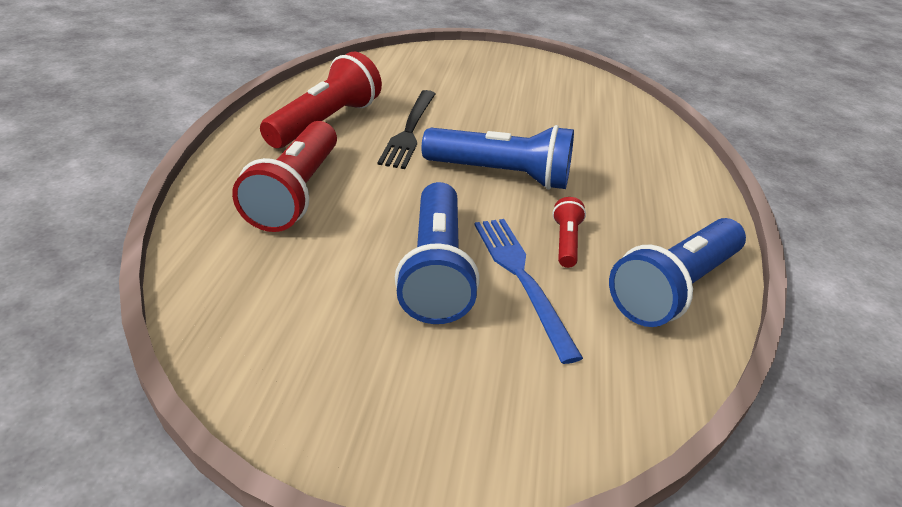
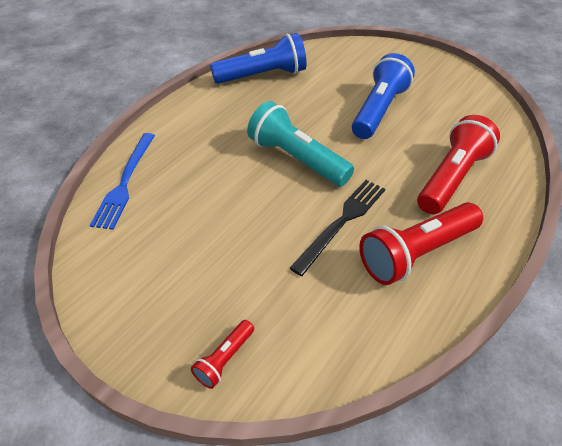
camera: 150 degrees left, 10 degrees up
(501, 174) = (296, 159): blue flashlight -> turquoise flashlight
(521, 279) = (336, 96): blue fork -> blue fork (125, 182)
(565, 242) = (295, 107): red flashlight -> red flashlight (225, 359)

